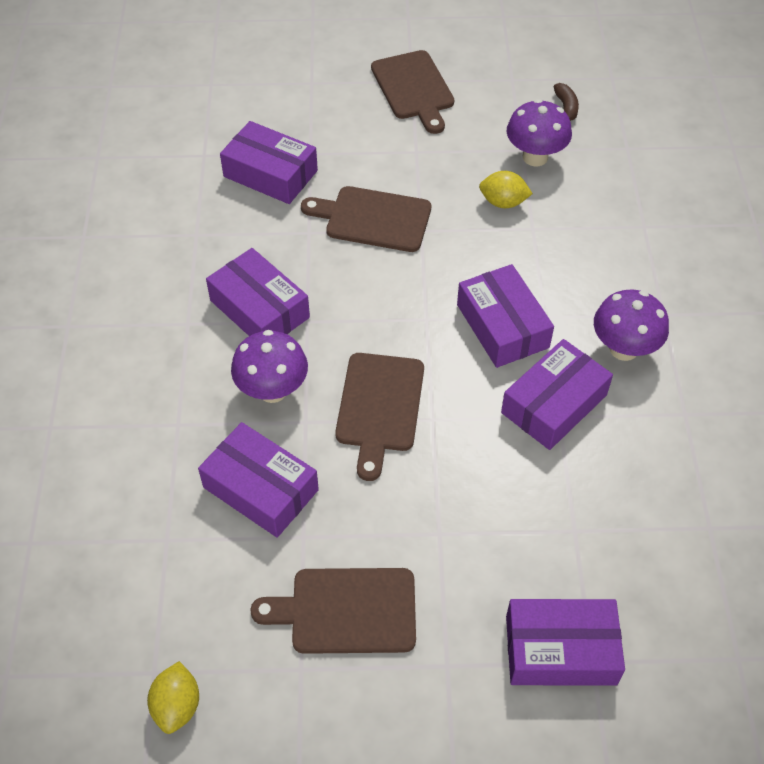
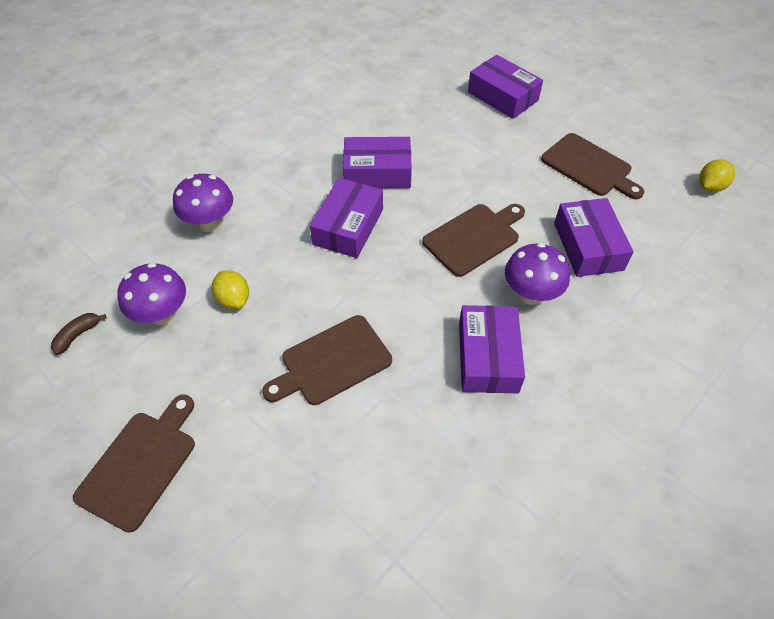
camera: 135 degrees left, 0 degrees up
(270, 174) = (359, 479): purple box -> none
(373, 219) = (332, 362): brown cutting board -> brown cutting board turned 90 degrees clockwise
(623, 349) = (303, 169): purple mushroom -> purple mushroom (210, 223)

